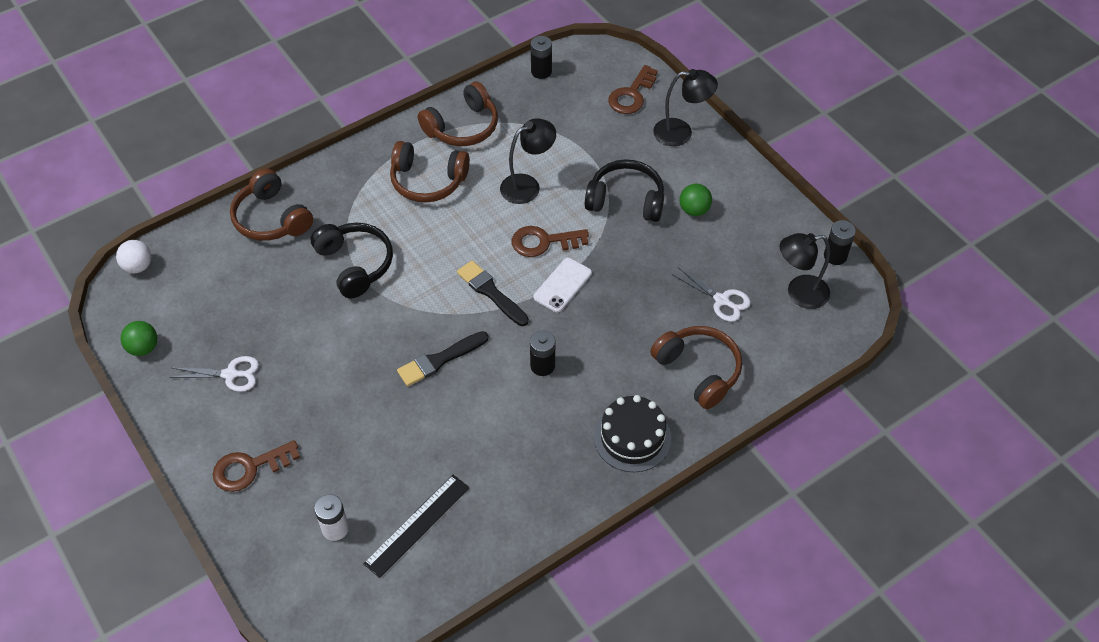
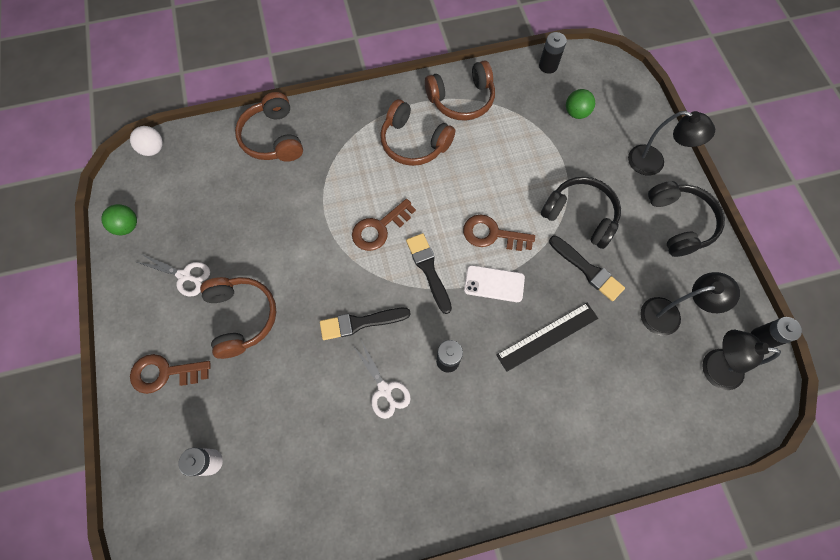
camera: 20 degrees right, 15 degrees up
(355, 264) = (324, 204): black headphones -> black headphones (679, 223)
(417, 525) = (280, 486): black ruler -> black ruler (547, 336)
(527, 185) = (497, 173): black lamp -> black lamp (669, 314)
(562, 285) = (494, 284): white phone -> white phone turned 45 degrees clockwise
(631, 95) = (620, 112): brown key -> brown key (379, 228)
(632, 437) = (503, 467): black cake -> none
(651, 246) = (587, 270): none -> black brush
(694, 210) = (640, 246): green ball -> green ball (576, 113)
(698, 371) = (589, 417): brown headphones -> brown headphones (241, 317)
(721, 300) = (635, 349): white scissors -> white scissors (384, 389)

